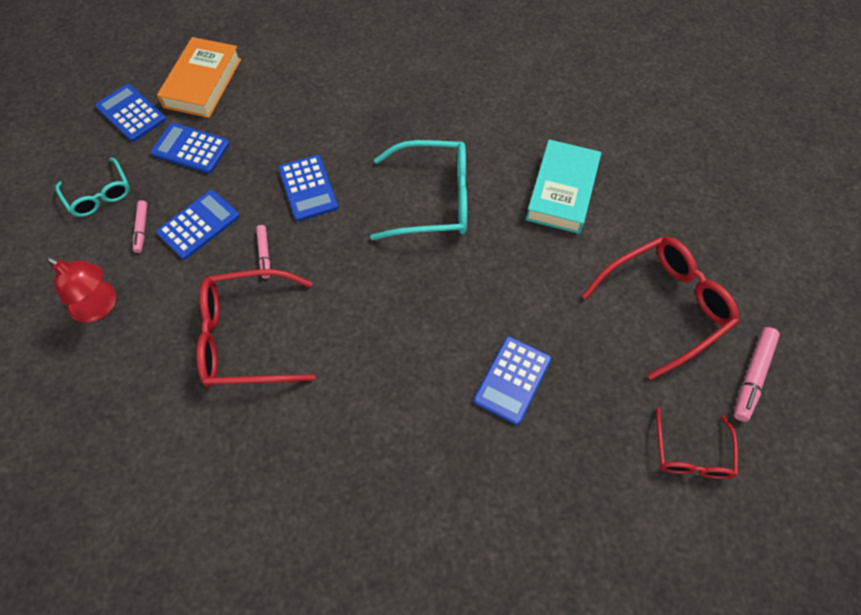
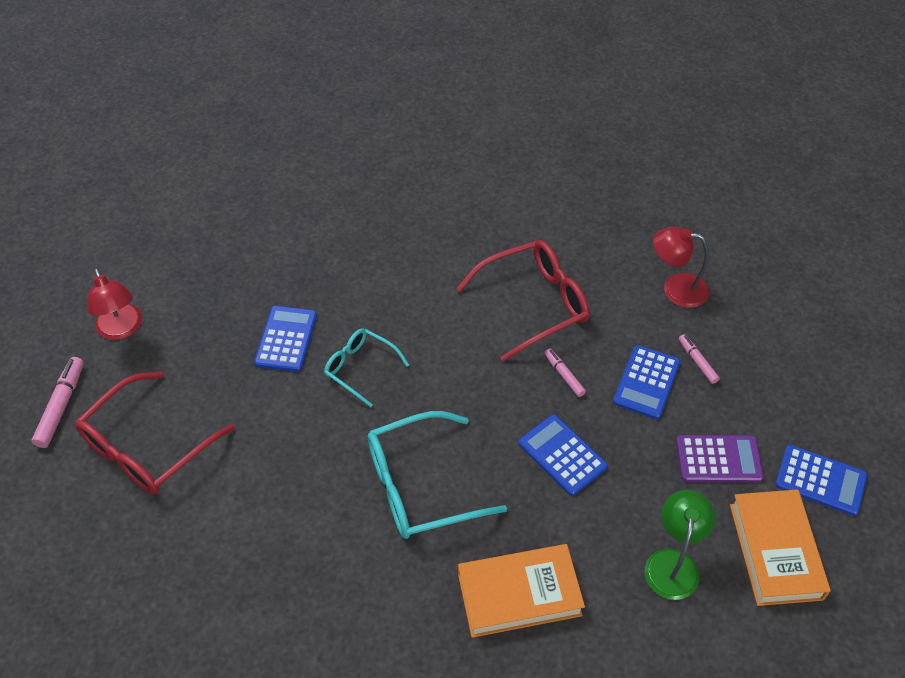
camera: 160 degrees right, 10 degrees down
(99, 195) = (767, 380): turquoise glasses -> turquoise glasses (360, 368)
(191, 149) = (718, 459): blue calculator -> purple calculator
(276, 96) = (673, 563): none -> green lamp
(393, 109) = (519, 594): none -> orange book
(562, 191) = (275, 544): turquoise book -> none
(691, 454) = (122, 329): red glasses -> red lamp

